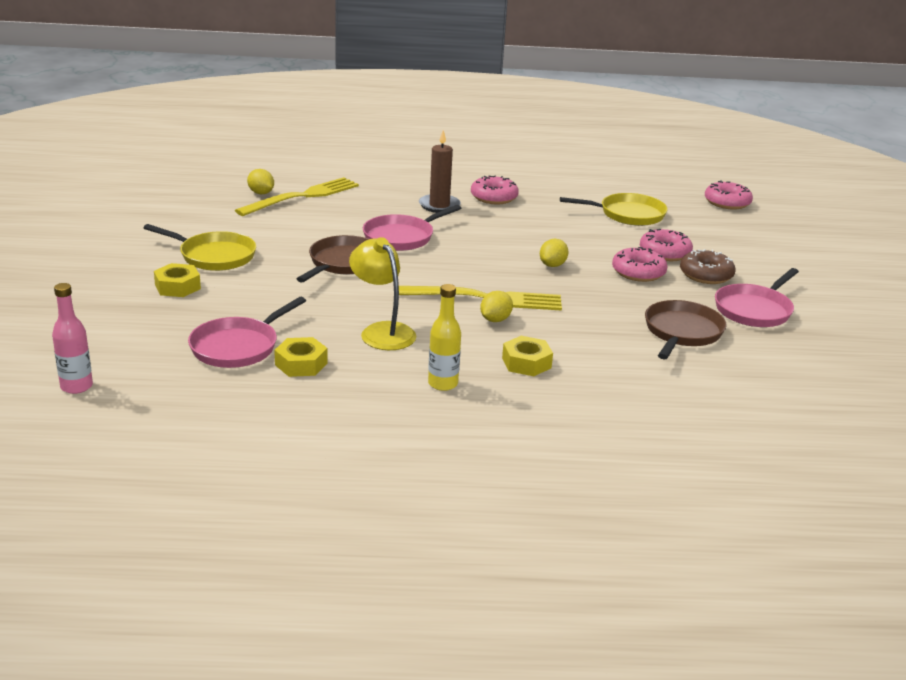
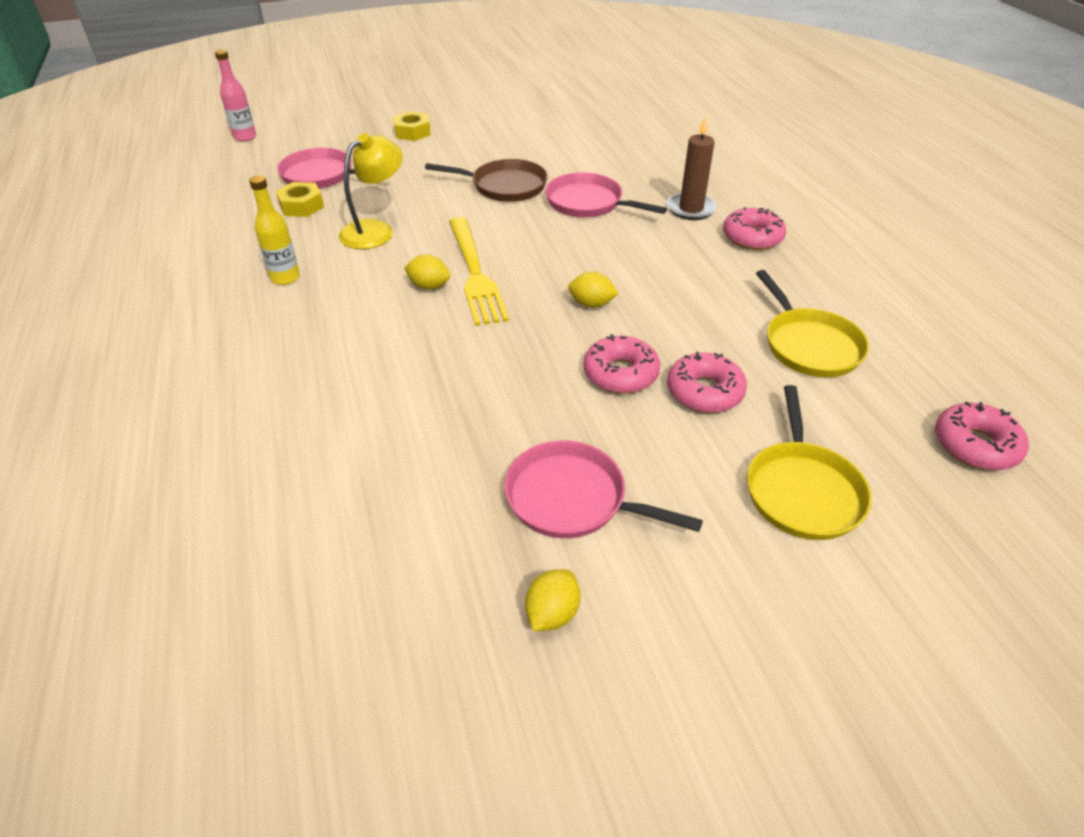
camera: 75 degrees right, 15 degrees up
(214, 256) = (477, 132): yellow pan -> yellow pan (802, 490)
(261, 193) = (626, 121): yellow lemon -> yellow lemon (552, 613)
(303, 196) = (638, 139): yellow fork -> none
(526, 363) = (341, 319): yellow nut -> none
(682, 332) = (464, 428): brown pan -> none
(706, 275) = (659, 439): brown donut -> none

